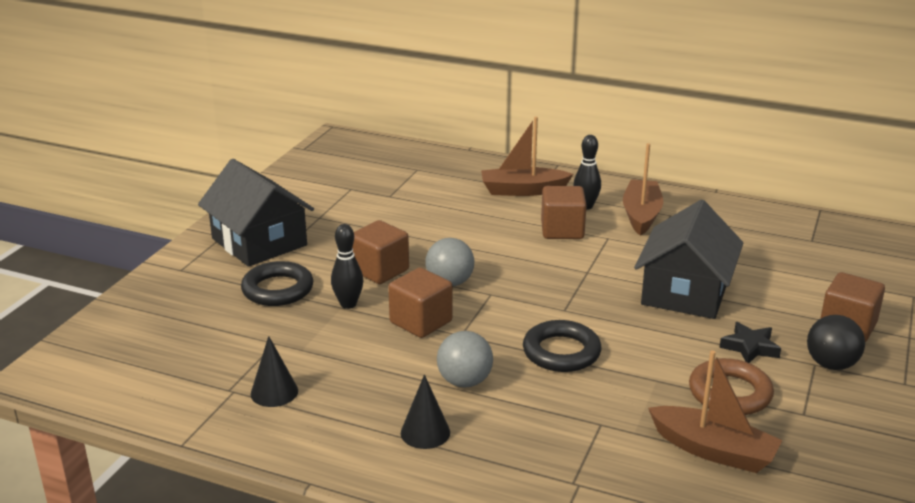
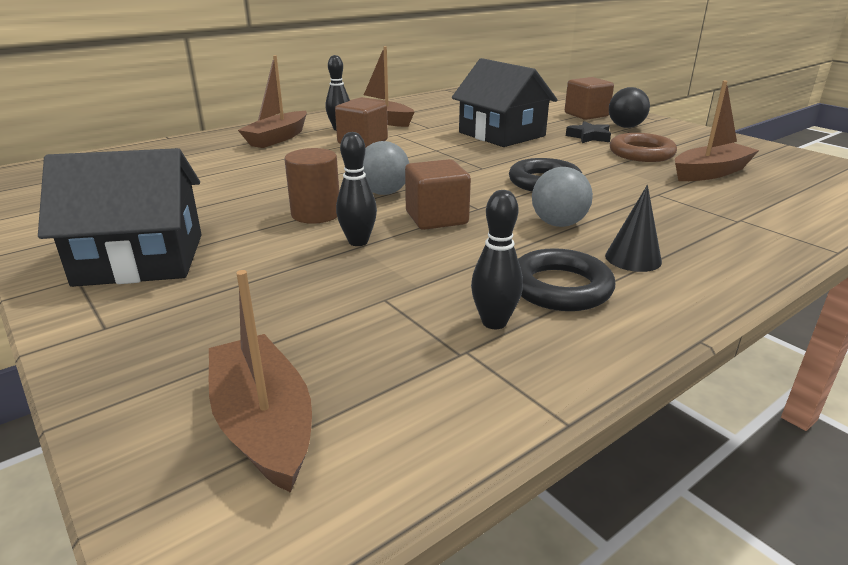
camera: 60 degrees left, 0 degrees up
(128, 351) = (264, 424): none -> brown boat
(274, 392) = (494, 322): black cone -> black bowling pin
(278, 289) = (269, 271): black ring -> black ring (560, 287)
(380, 270) = (316, 214): brown cube -> brown cylinder

